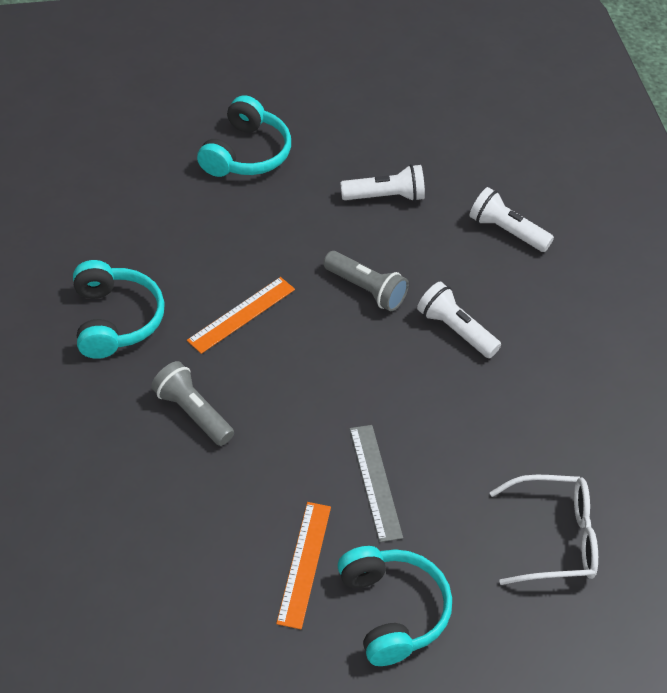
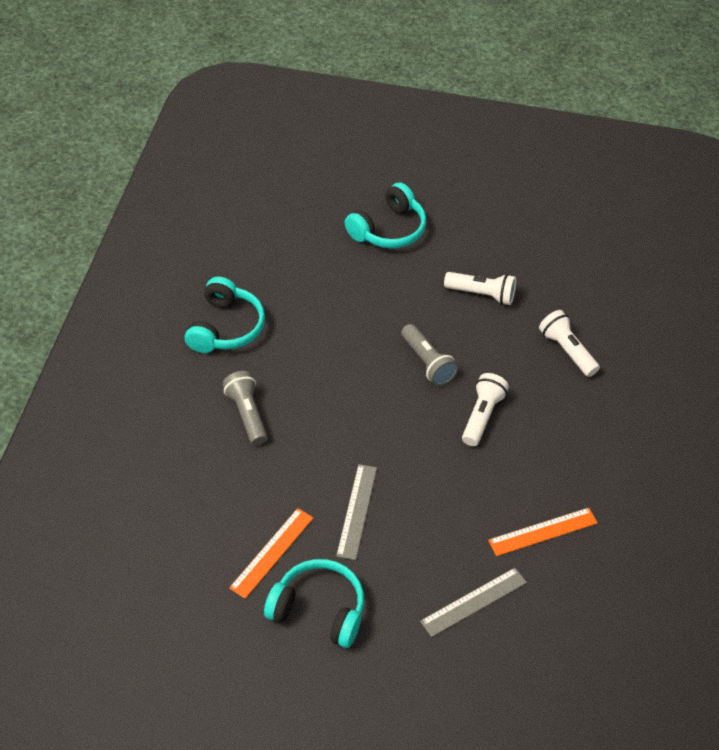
camera: 25 degrees right, 0 degrees up
(241, 314) = (321, 352): orange ruler -> orange ruler (543, 531)
(392, 611) = (319, 610): turquoise headphones -> turquoise headphones turned 75 degrees counterclockwise
(455, 330) = (482, 416): white flashlight -> white flashlight turned 45 degrees clockwise
(554, 538) = (473, 602): white glasses -> grey ruler

